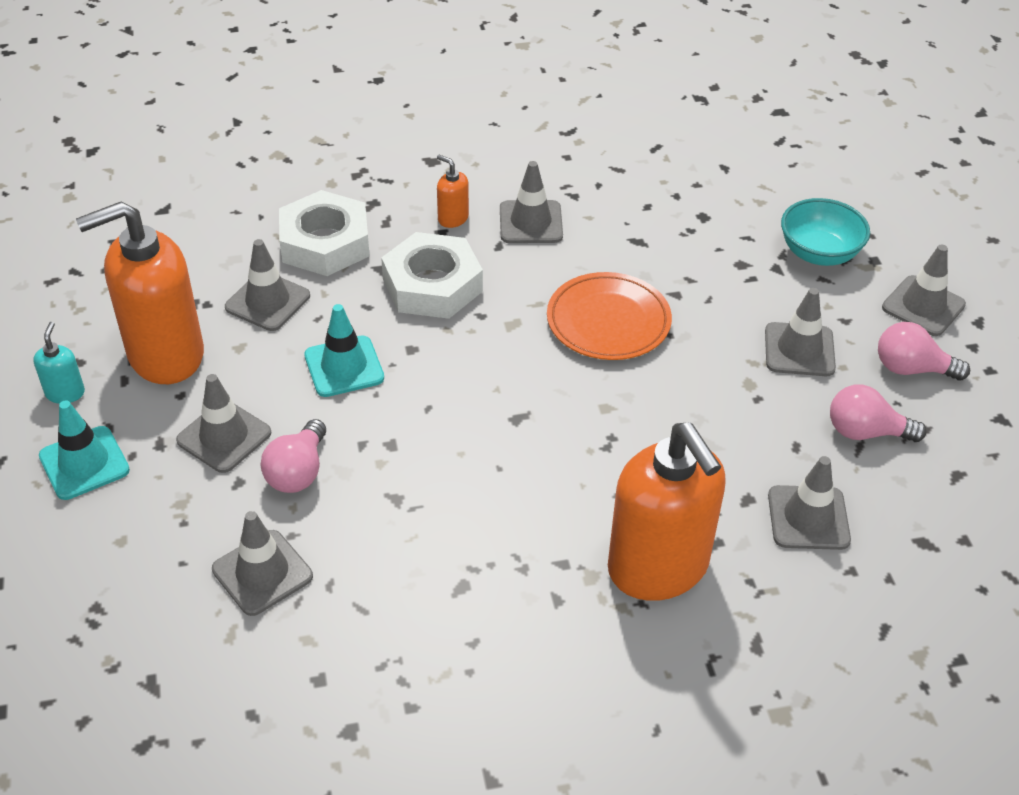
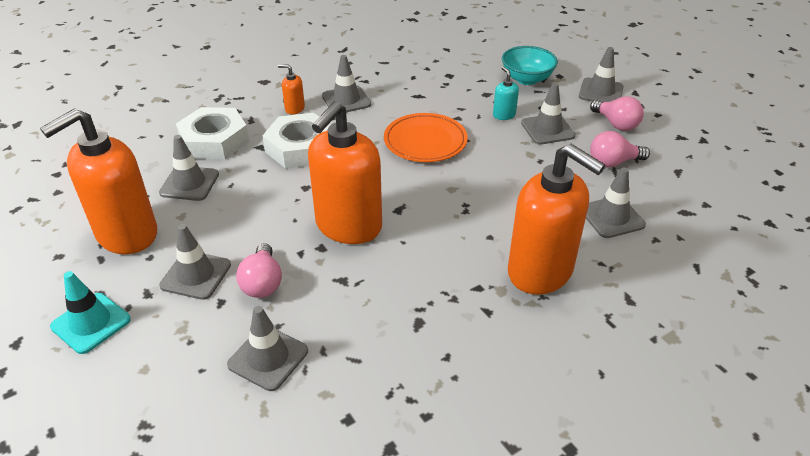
camera: 20 degrees left, 5 degrees down
(65, 393) = (56, 279): turquoise soap dispenser -> turquoise soap dispenser (504, 115)
(344, 367) = (264, 209): turquoise traffic cone -> none
(439, 424) = (348, 226): none -> orange soap dispenser
(911, 369) = (616, 124): pink light bulb -> pink light bulb turned 120 degrees counterclockwise

